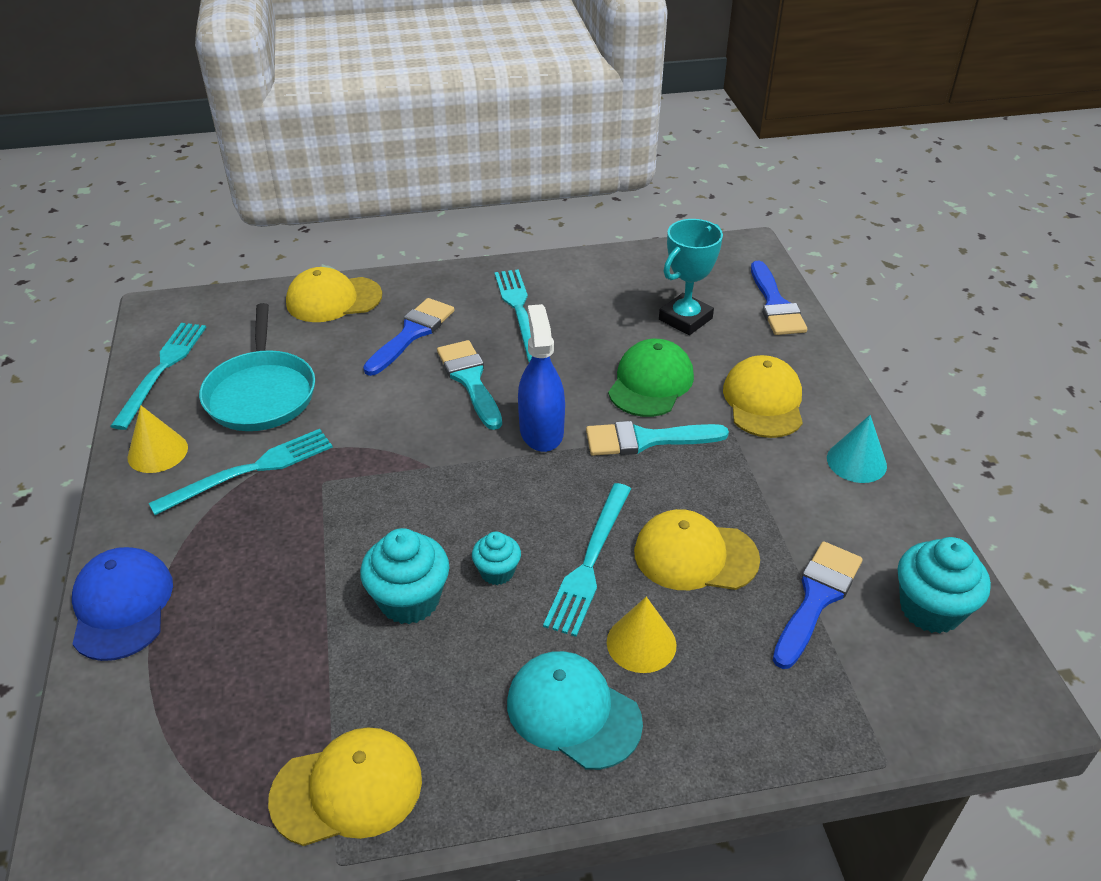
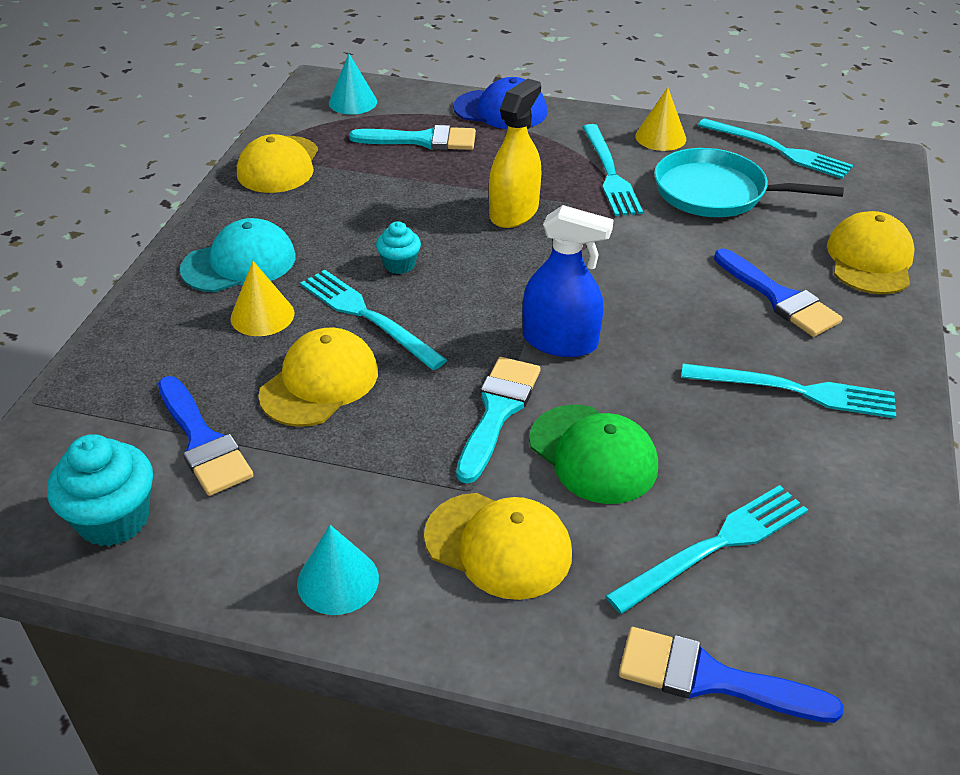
camera: 115 degrees right, 0 degrees up
(134, 787) = (353, 102): none -> turquoise cone
(358, 519) = (514, 212): none -> yellow spray bottle
(409, 600) = (407, 217): turquoise cupcake -> none
(470, 380) = (672, 317): turquoise brush -> turquoise brush (422, 140)
(685, 319) = (715, 546): turquoise trophy -> turquoise fork

